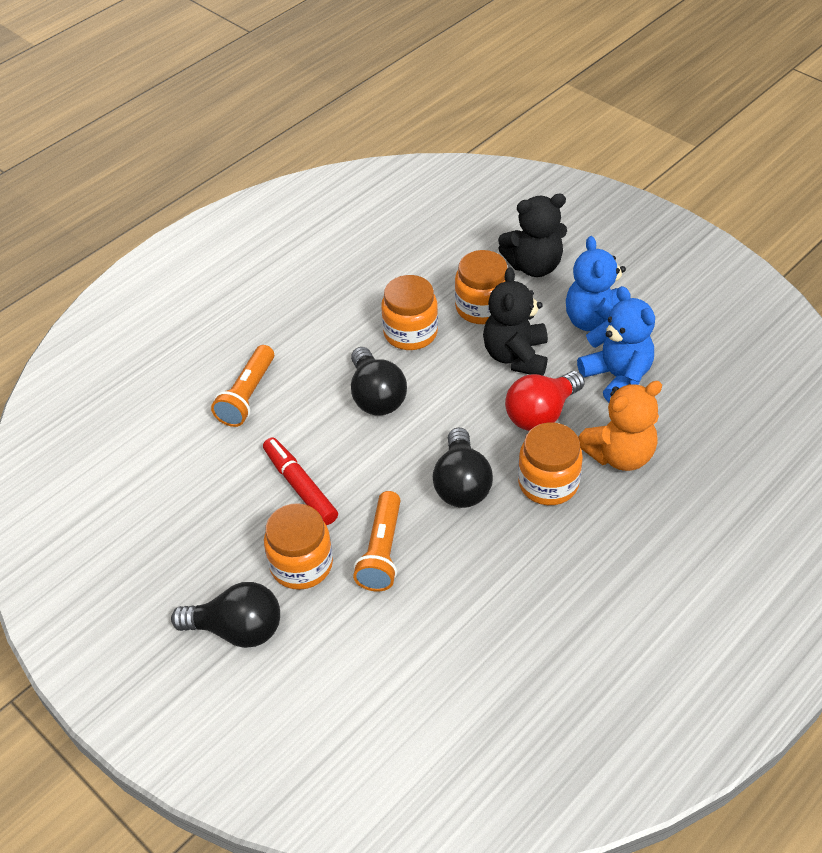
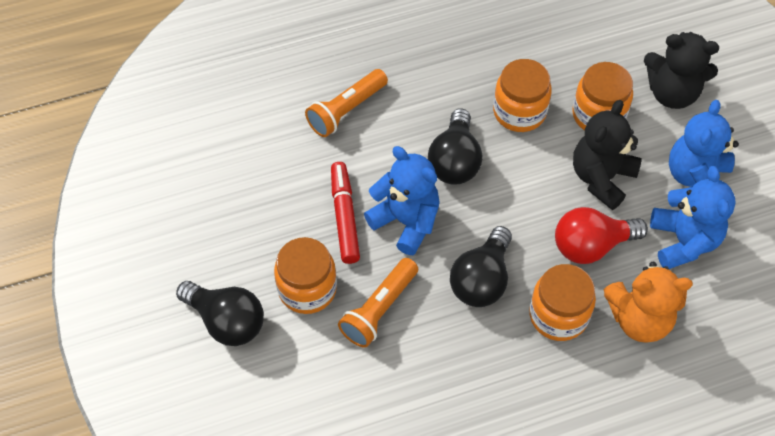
camera: 25 degrees right, 10 degrees up
(361, 465) = (406, 221): none -> blue teddy bear

